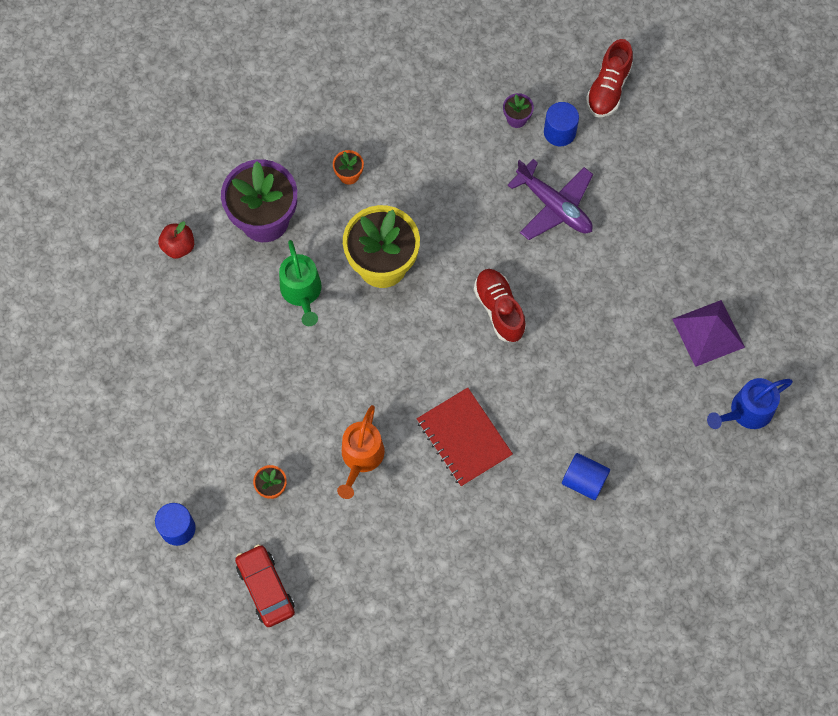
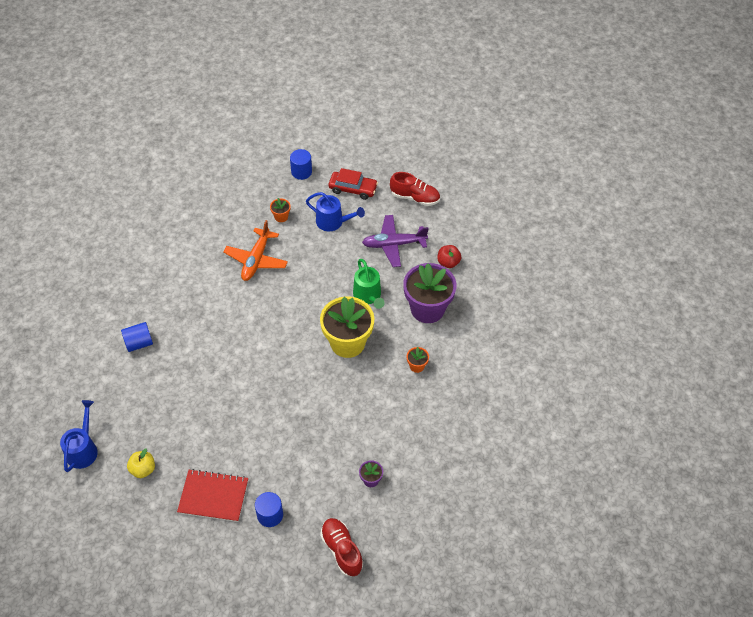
camera: 130 degrees right, 15 degrees down
(227, 420) = (333, 222): none -> blue watering can
(265, 588) = (238, 184): red car -> red car (353, 189)
(302, 293) = (368, 296): green watering can -> green watering can turned 135 degrees counterclockwise
(360, 458) = (256, 260): orange watering can -> orange plane
(464, 438) = (218, 309): red notebook -> red notebook (213, 496)
(499, 309) = (266, 377): red shoe -> red shoe (415, 197)
(554, 206) = (296, 453): purple plane -> purple plane (393, 244)
(559, 132) = (339, 496): blue cylinder -> blue cylinder (270, 515)
(708, 333) = (143, 469): purple pyramid -> yellow apple

